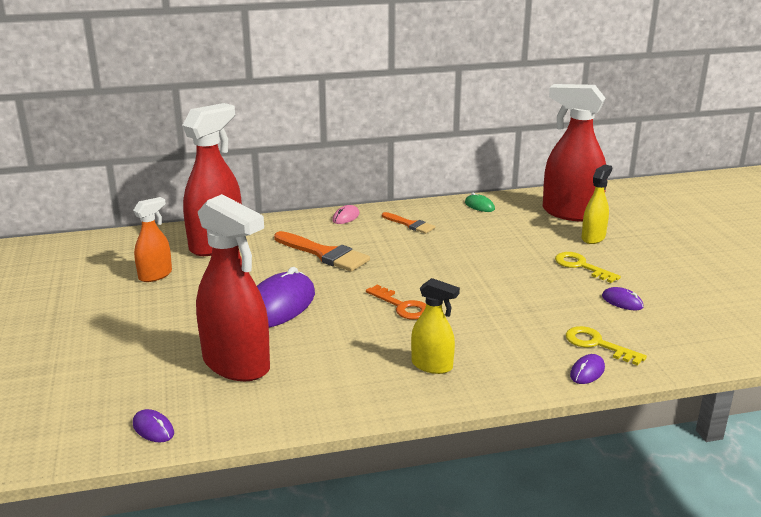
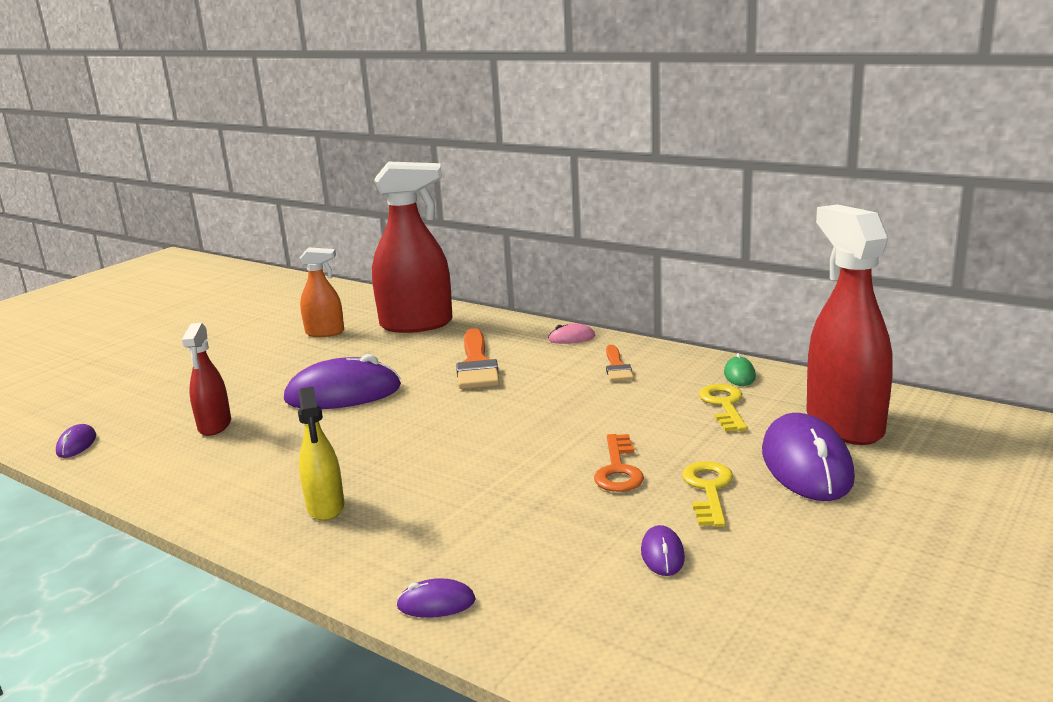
camera: 50 degrees right, 5 degrees down
(236, 364) = (214, 426): red spray bottle -> red spray bottle, size x0.54
(401, 306) = (429, 440): orange key -> orange key (618, 469)
(593, 238) = (806, 465): yellow spray bottle -> purple mouse
(597, 345) = (516, 583): yellow key -> yellow key (724, 405)

